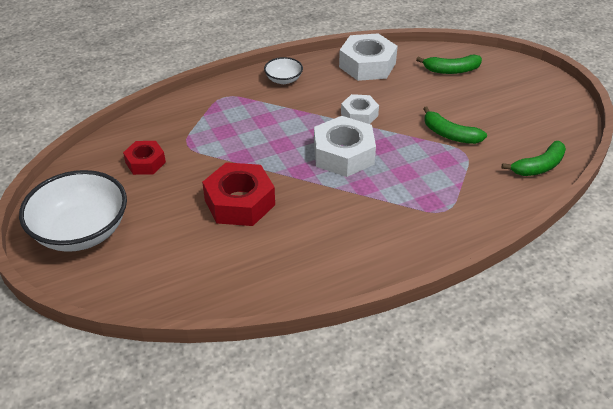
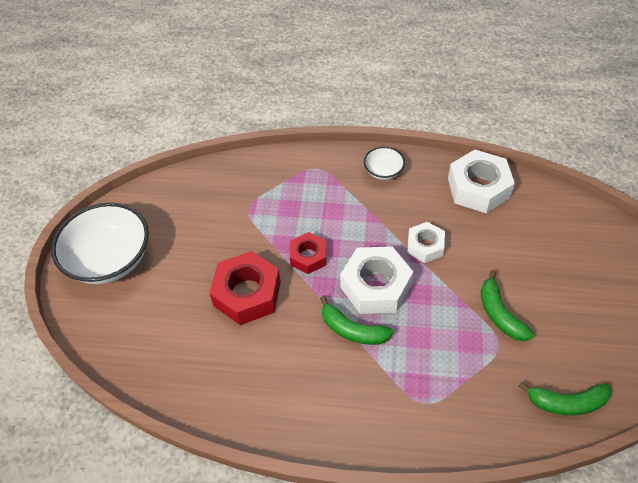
camera: 35 degrees right, 10 degrees up
(145, 162) = (203, 212): red nut -> red nut (308, 256)
(451, 70) = (564, 233): green banana -> green banana (352, 330)

